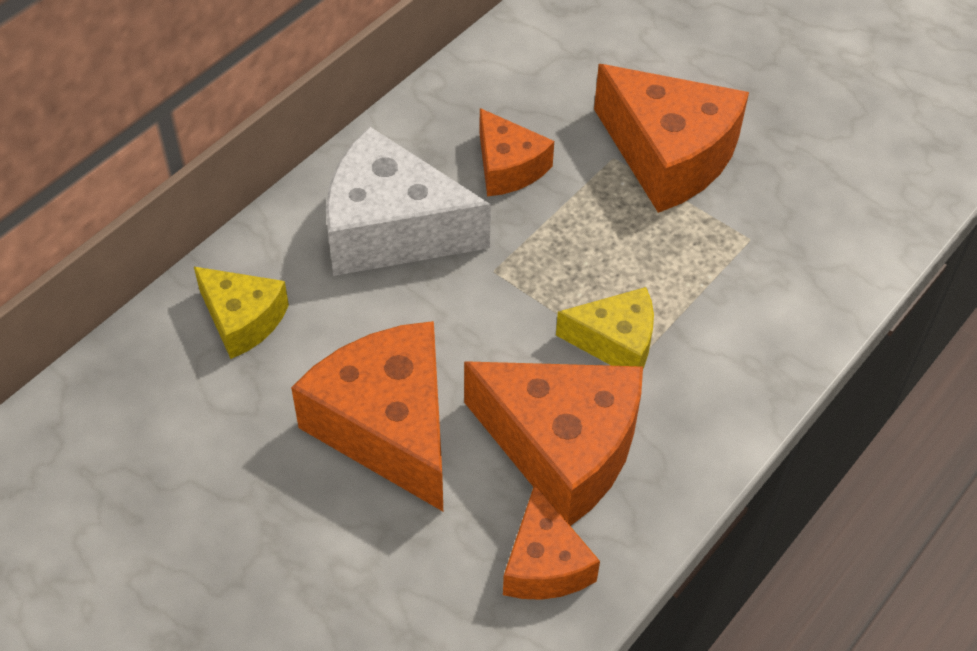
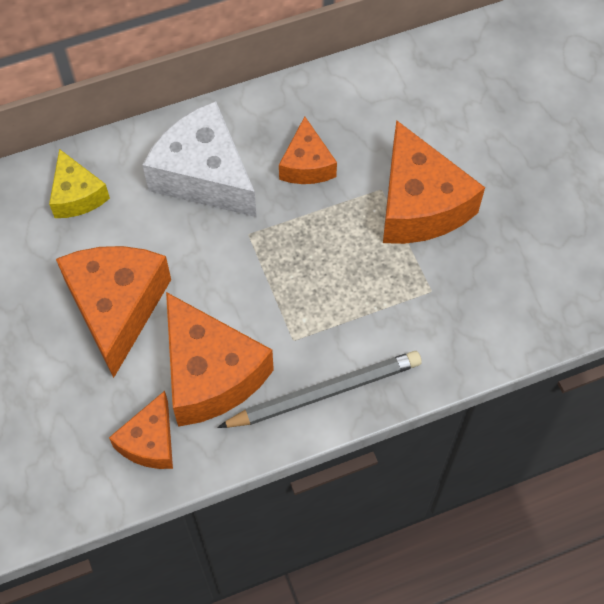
camera: 30 degrees right, 10 degrees up
(615, 341) = (291, 320): yellow cheese -> none
(714, 403) = (325, 392): none -> grey pencil

